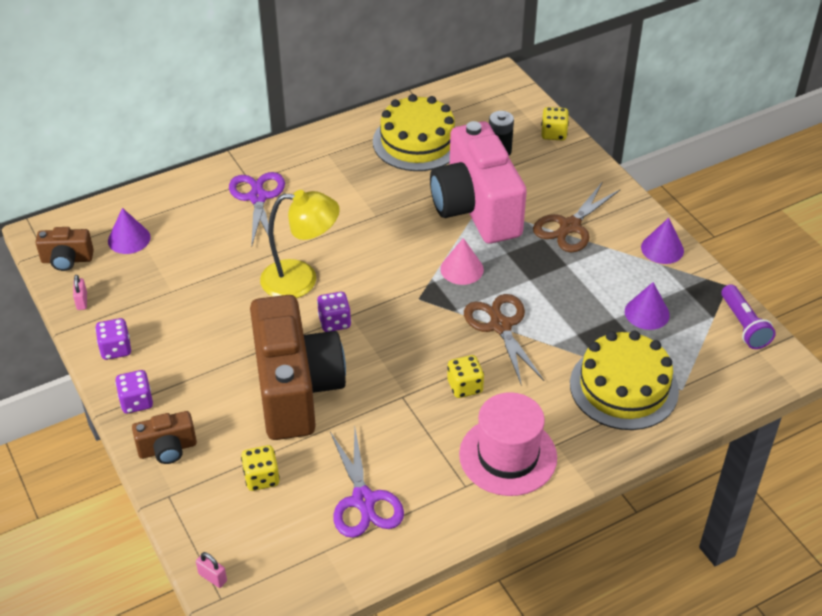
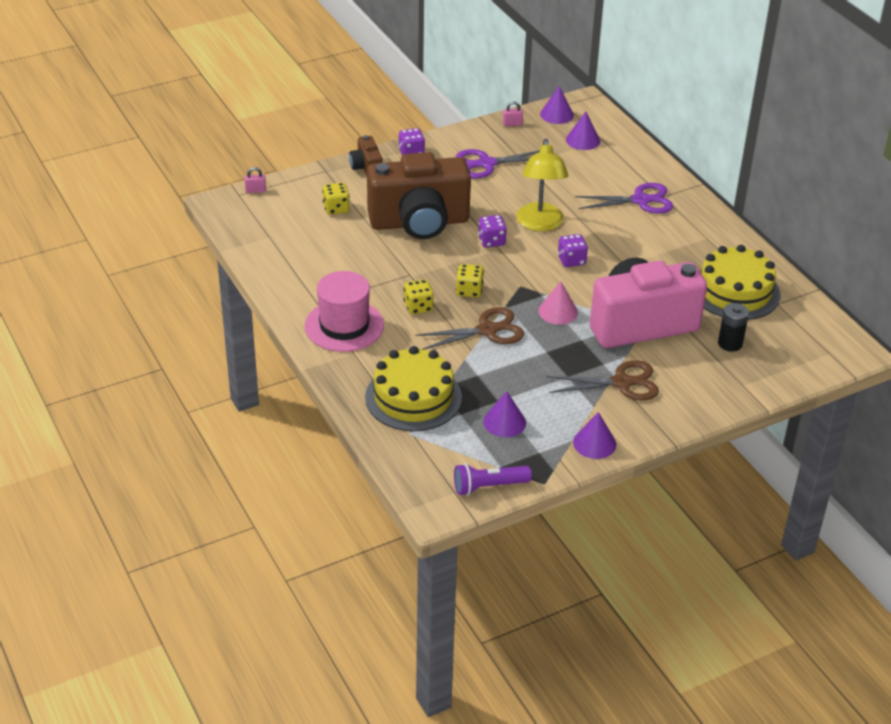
camera: 90 degrees right, 5 degrees down
(67, 260) = (556, 114): brown camera -> purple cone
(116, 349) = (463, 141): purple dice -> purple dice (571, 260)
(212, 577) = (255, 190): pink padlock -> pink padlock turned 45 degrees clockwise
(363, 500) = (310, 254): purple scissors -> purple scissors (487, 164)
(553, 134) = (766, 383): yellow dice -> yellow dice (469, 291)
(570, 226) = (621, 383): brown scissors -> brown scissors turned 135 degrees clockwise

